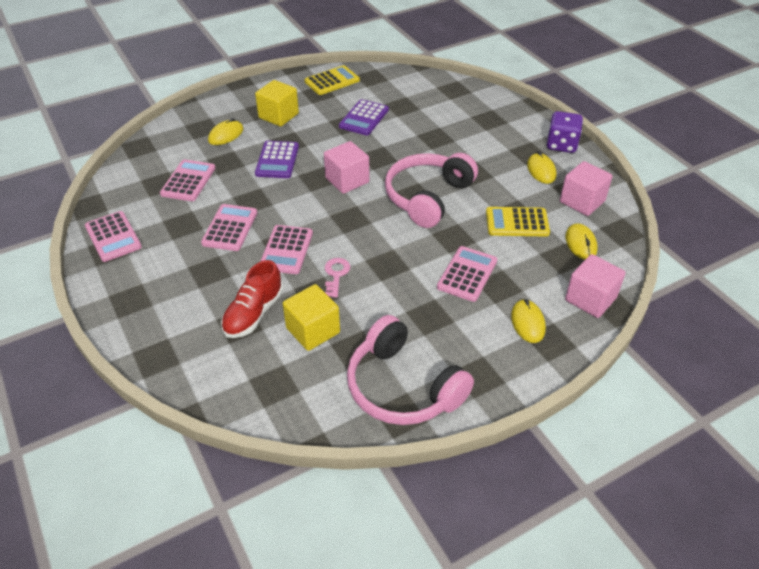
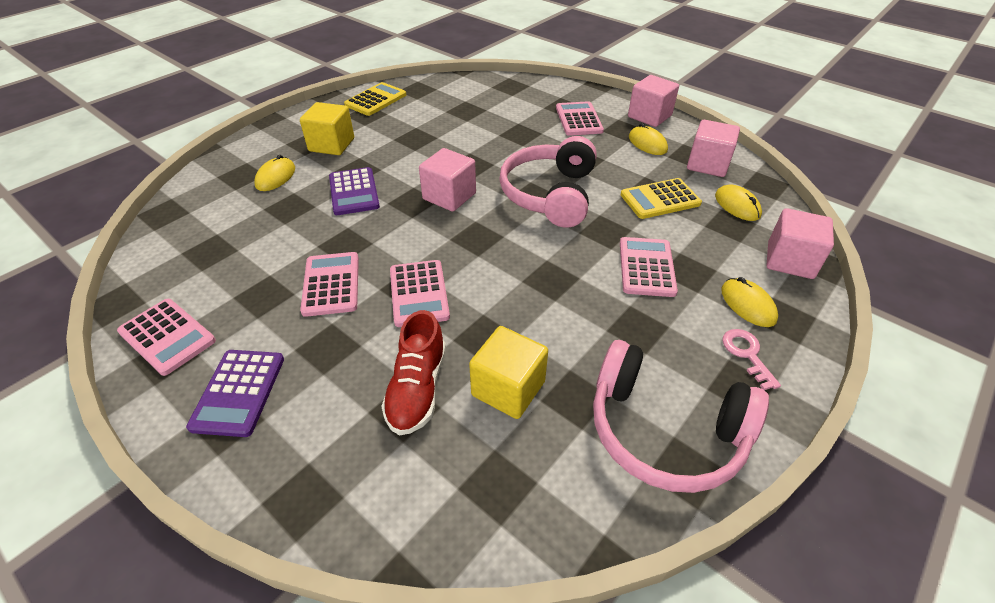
camera: 20 degrees left, 0 degrees up
(188, 181) = (249, 240): pink calculator -> pink calculator (578, 119)
(336, 275) = (497, 308): pink key -> pink key (747, 354)
(364, 118) = (432, 129): purple calculator -> purple calculator (239, 392)
(561, 145) = (649, 116): purple dice -> pink cube

